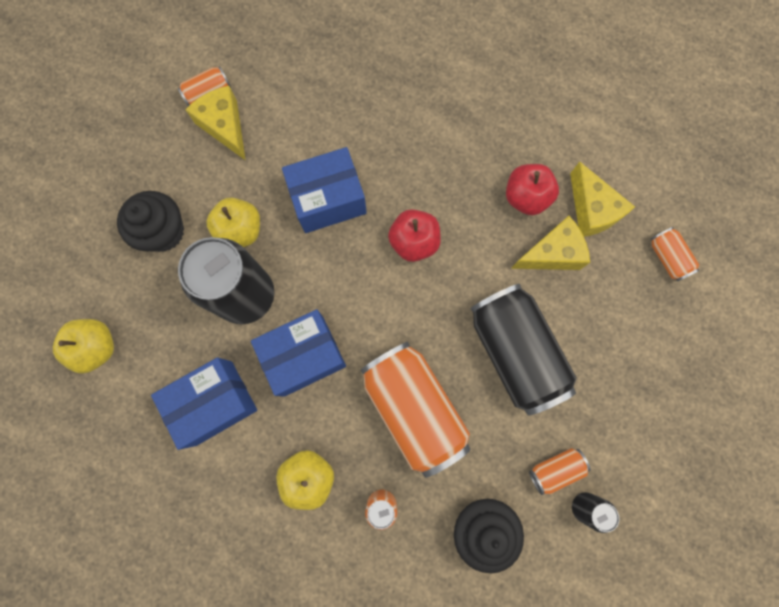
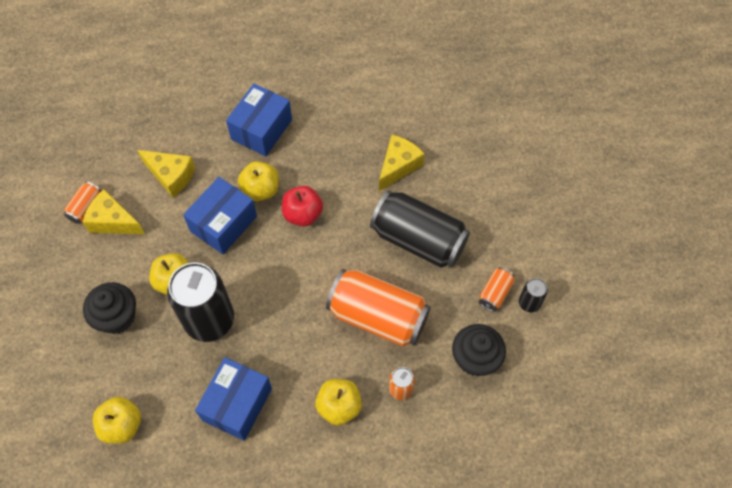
camera: 35 degrees left, 15 degrees down
(303, 356) = (279, 332): blue box -> blue box (261, 129)
(389, 186) = (261, 190): none -> yellow apple
(526, 197) = (357, 143): red apple -> none
(591, 210) = (404, 125): yellow cheese -> yellow cheese (171, 176)
(667, 258) = (471, 125): orange can -> none

